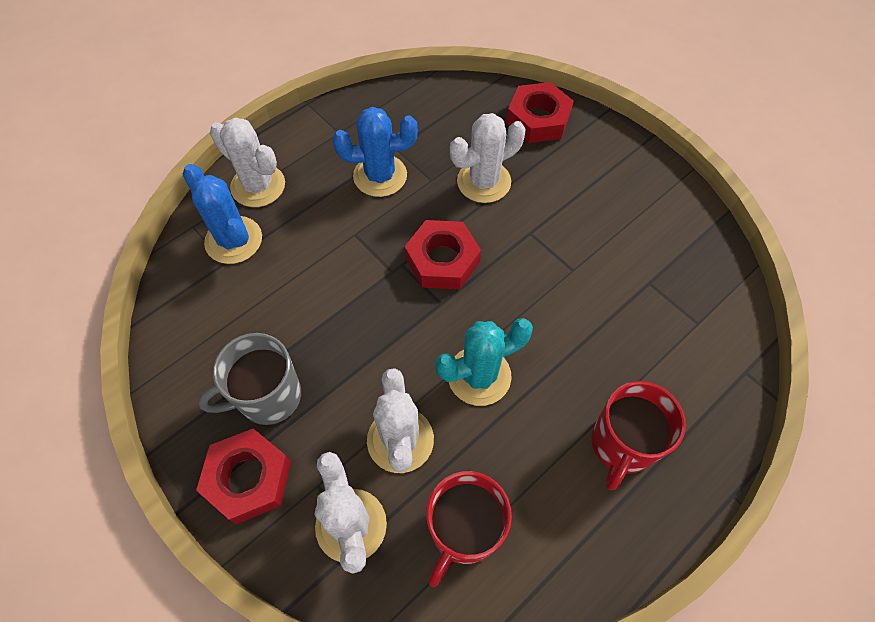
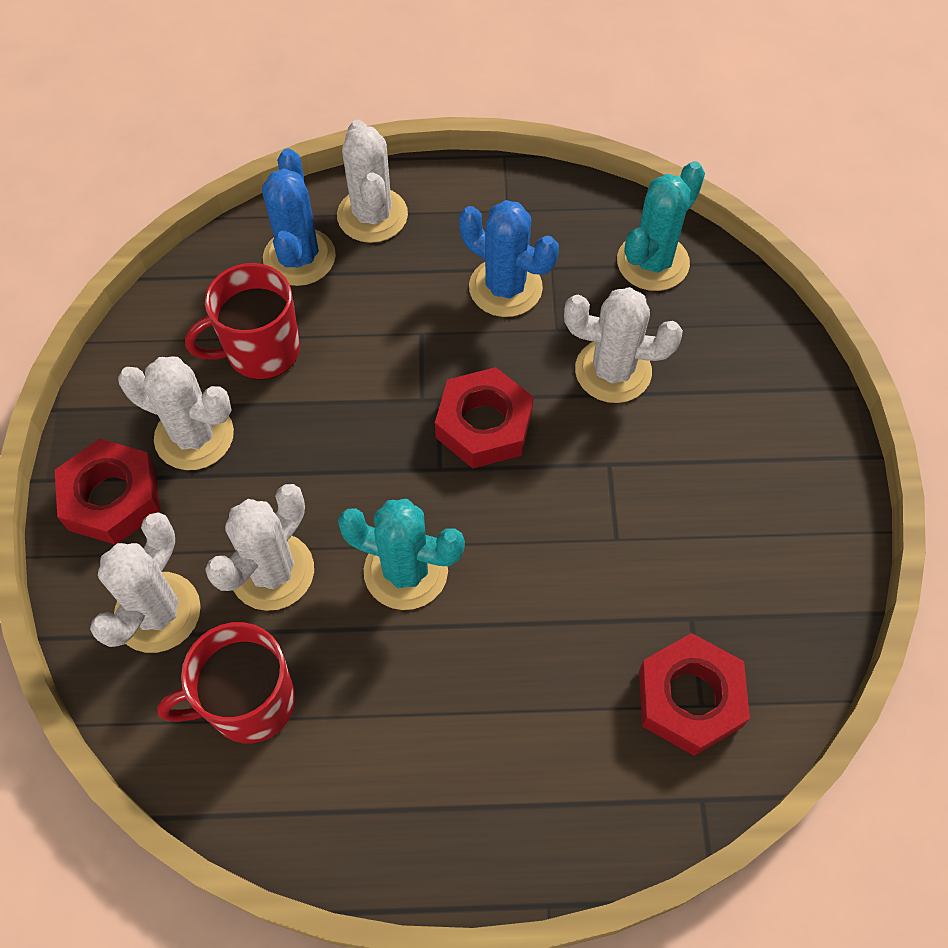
camera: 40 degrees right, 0 degrees up
(268, 397) = (194, 436): grey mug -> white cactus
(448, 110) = (652, 262): none -> turquoise cactus
(538, 119) = (750, 341): red nut -> red nut (690, 698)
(622, 444) = (482, 756): red mug -> red mug (261, 351)

